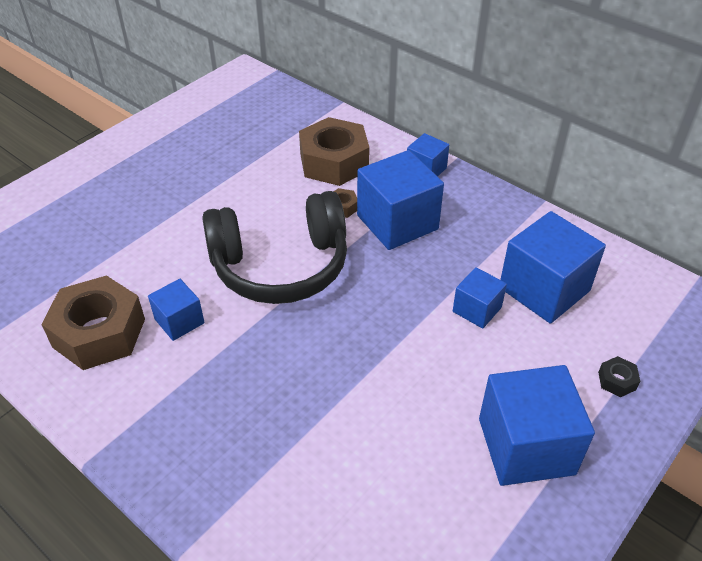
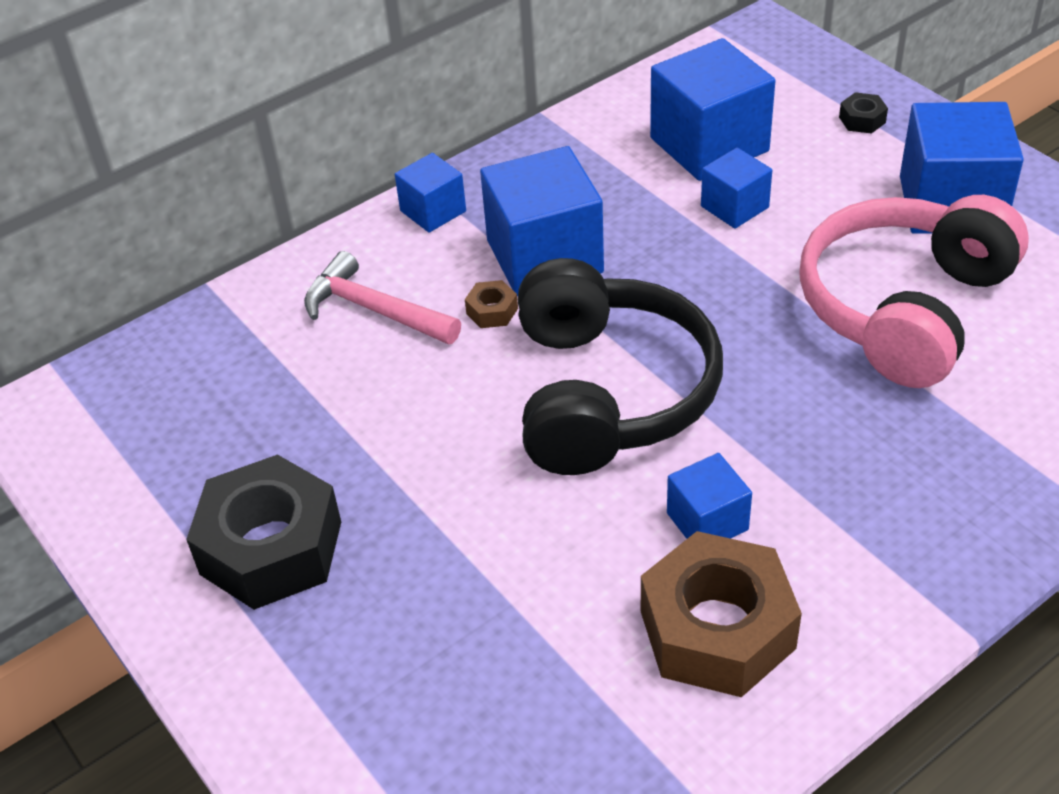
camera: 75 degrees left, 0 degrees up
(161, 160) = (271, 547): none -> black nut
(334, 162) = (374, 310): brown nut -> pink hammer
(390, 416) = (904, 308): none -> pink headphones

